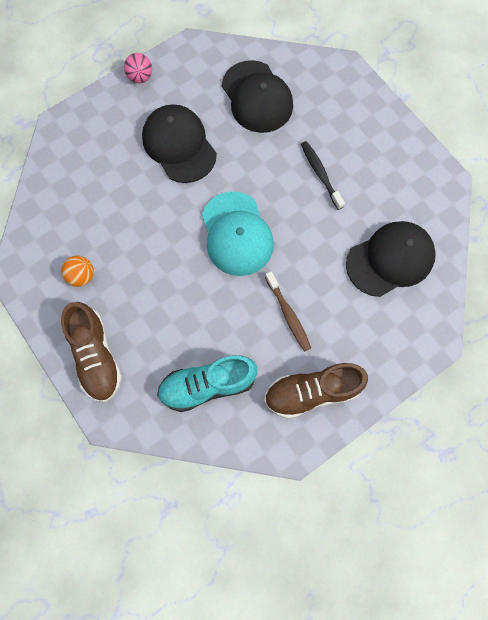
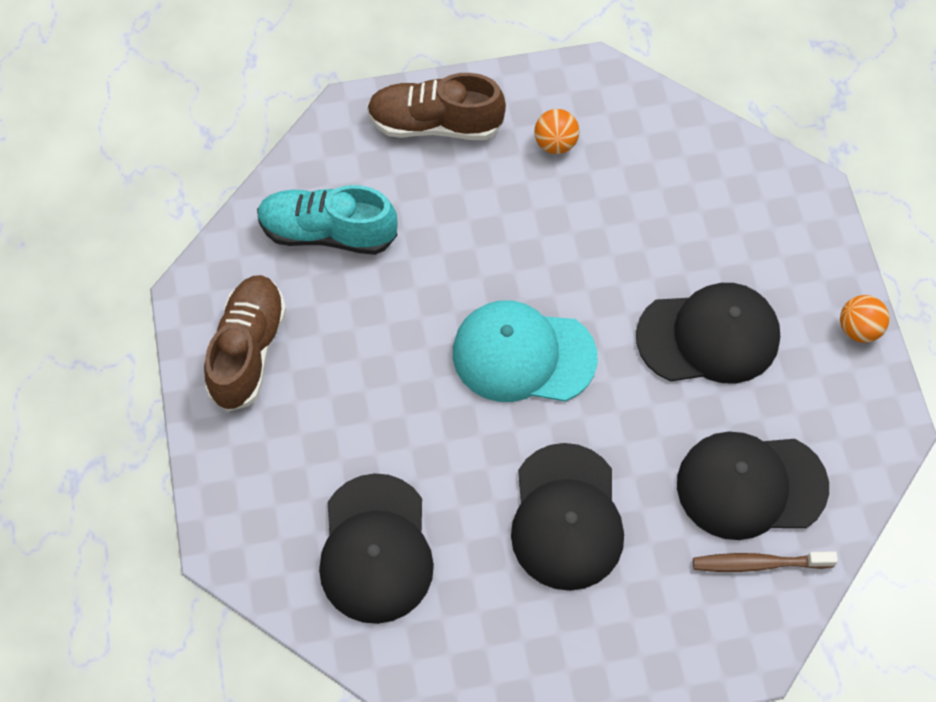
camera: 115 degrees right, 10 degrees down
(140, 77) = (858, 329): pink ball -> orange ball
(207, 385) = (328, 232): turquoise shoe -> turquoise shoe turned 90 degrees counterclockwise
(288, 314) = (368, 369): brown toothbrush -> brown toothbrush (758, 563)
(320, 174) = (566, 517): black toothbrush -> black cap

